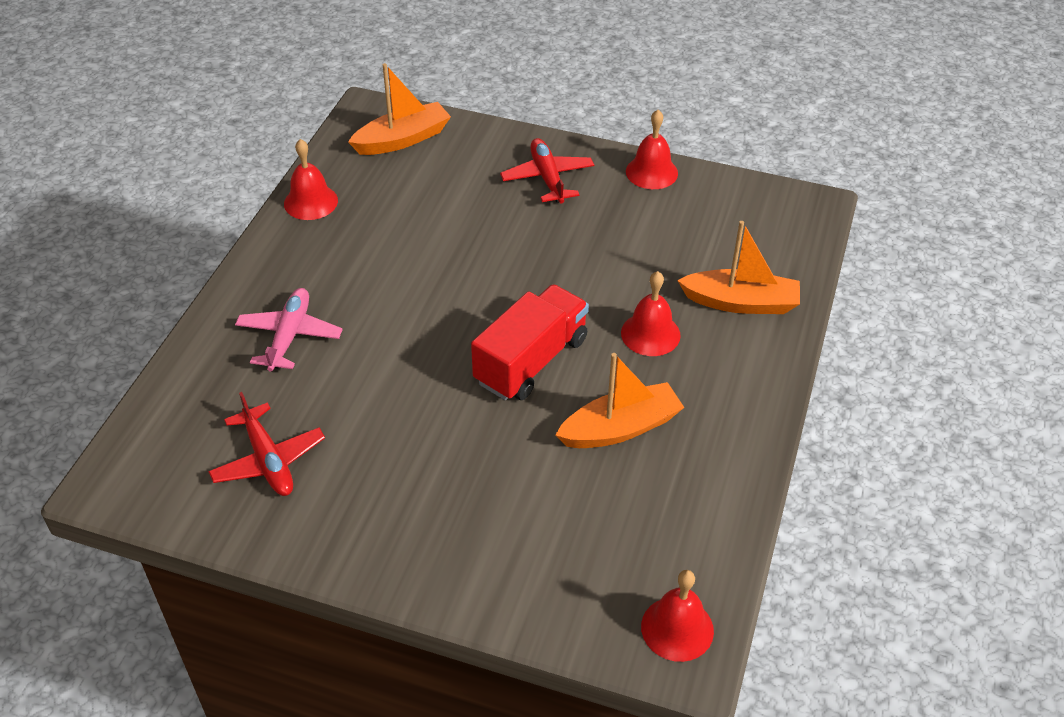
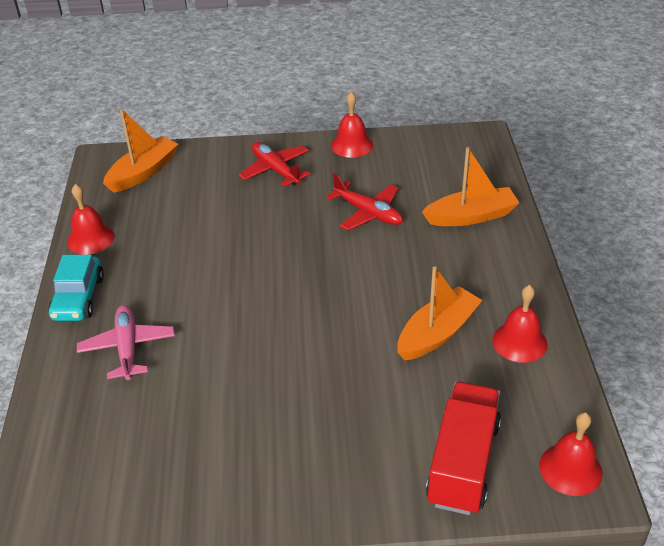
camera: 20 degrees left, 5 degrees down
(267, 265) = (78, 298): none -> turquoise car
(268, 461) = (163, 454): red plane -> red plane (368, 213)
(531, 361) = (339, 305): red truck -> red truck (463, 463)
(650, 334) = (419, 258): red bell -> red bell (519, 342)

